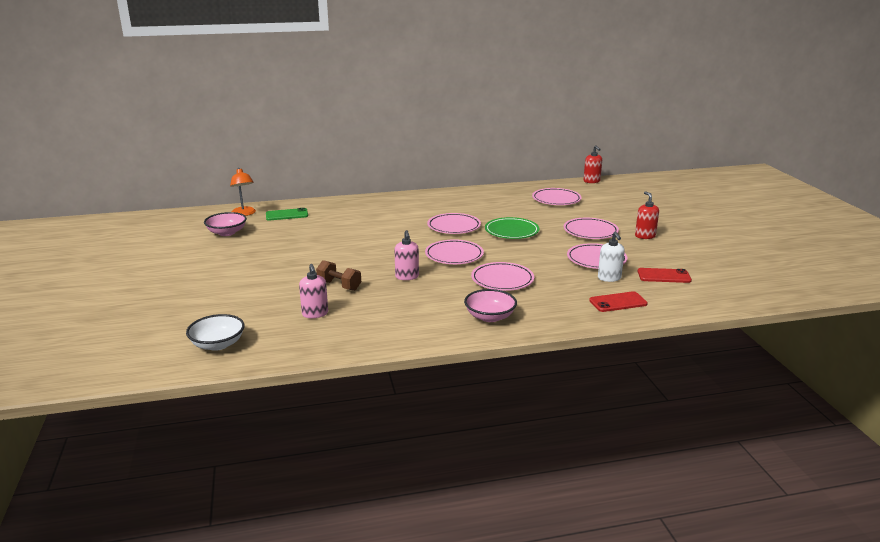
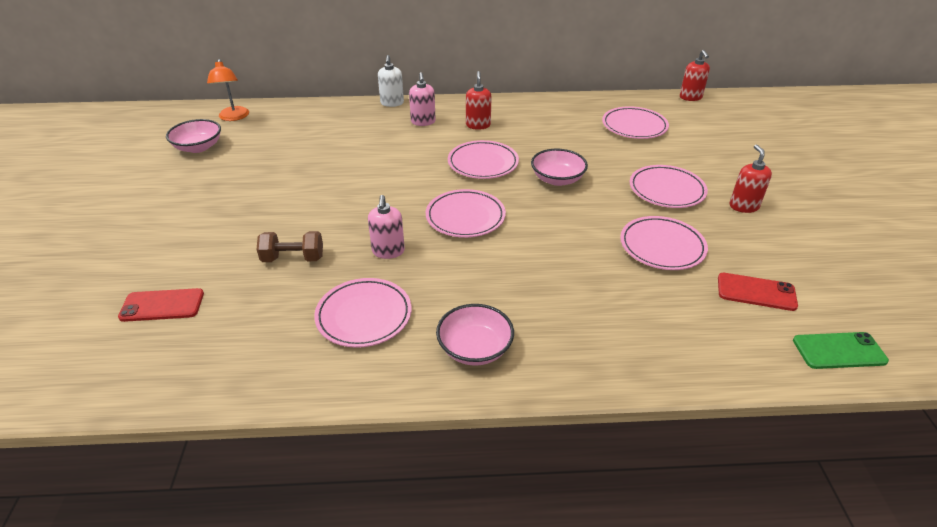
camera: 10 degrees right, 15 degrees up
(218, 344) = (87, 356): white bowl -> none
(287, 215) = (282, 123): green phone -> green phone (839, 351)
(315, 314) = (239, 311): pink soap dispenser -> pink soap dispenser (423, 122)
(339, 285) = (293, 258): brown dumbbell -> brown dumbbell turned 45 degrees counterclockwise
(440, 206) = (478, 125): none -> red soap dispenser
(502, 280) = (516, 273): pink plate -> pink plate (364, 316)
(511, 231) = (557, 179): green plate -> pink bowl
(609, 278) = (672, 287): white soap dispenser -> white soap dispenser (392, 103)
(618, 302) = (673, 341): red phone -> red phone (162, 305)

